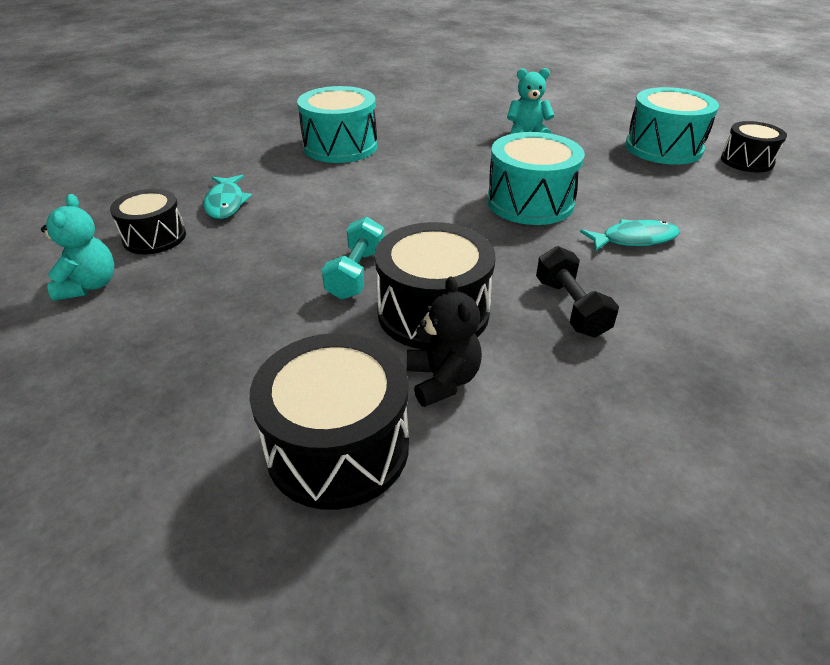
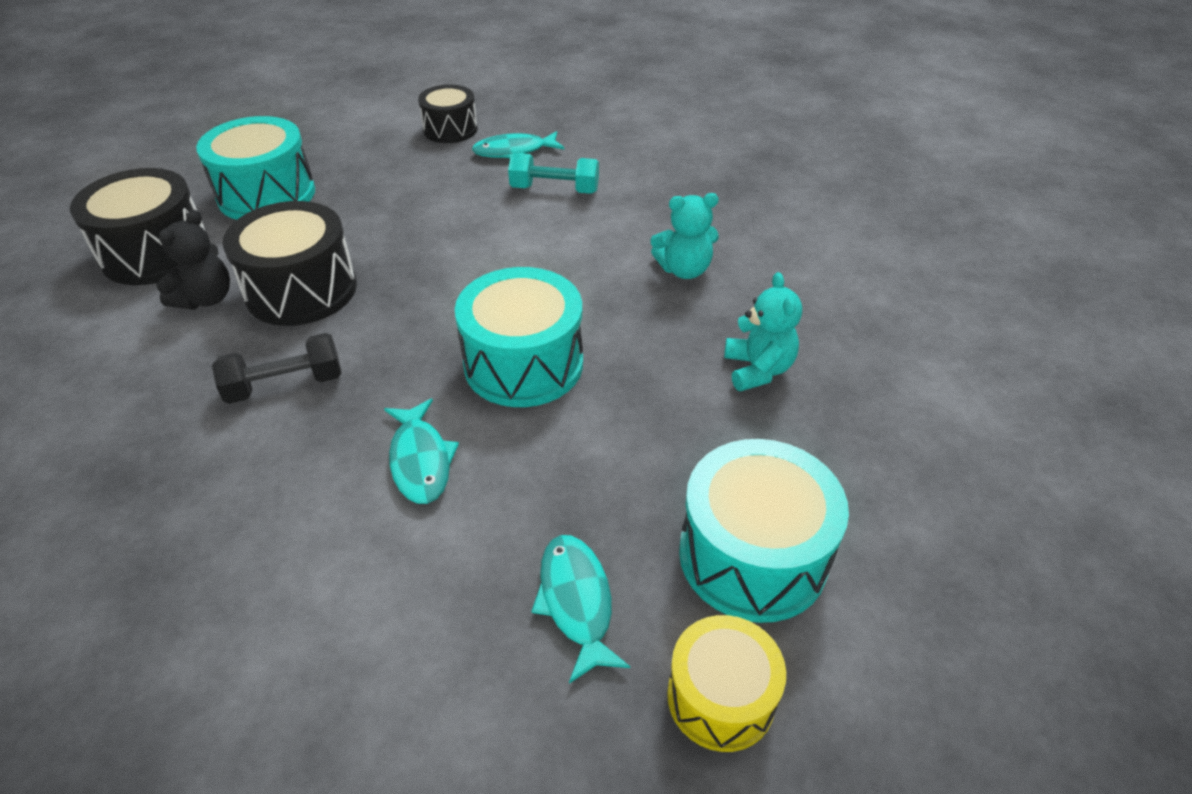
camera: 85 degrees right, 5 degrees up
(89, 285) = (380, 119): turquoise teddy bear -> turquoise teddy bear (684, 270)
(340, 146) = (665, 201): turquoise drum -> turquoise drum (267, 194)
(356, 274) = (375, 240): turquoise dumbbell -> turquoise dumbbell (554, 189)
(442, 380) = (206, 299): black teddy bear -> black teddy bear turned 45 degrees counterclockwise
(716, 191) = (576, 602): none -> turquoise fish
(747, 161) = (720, 697): black drum -> yellow drum

